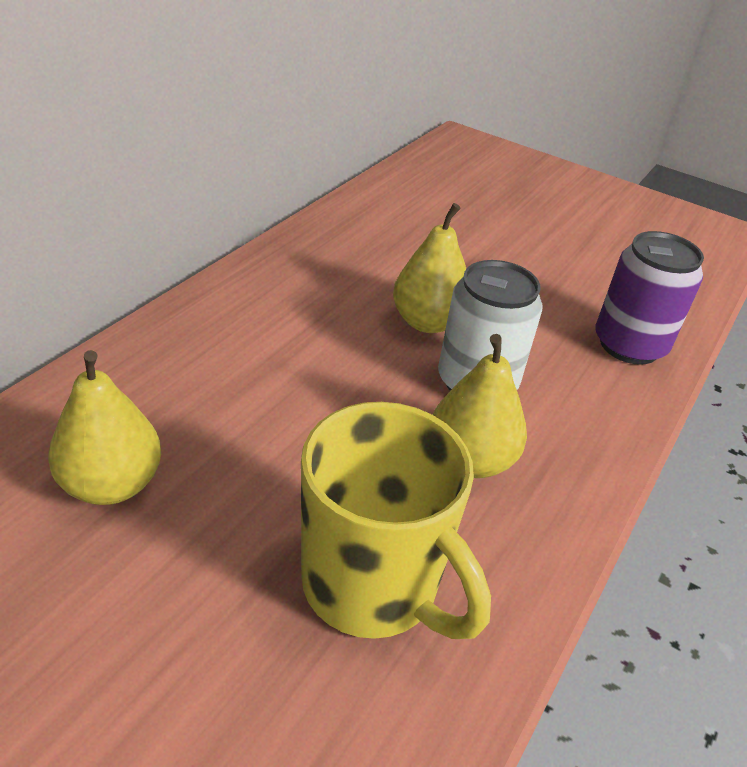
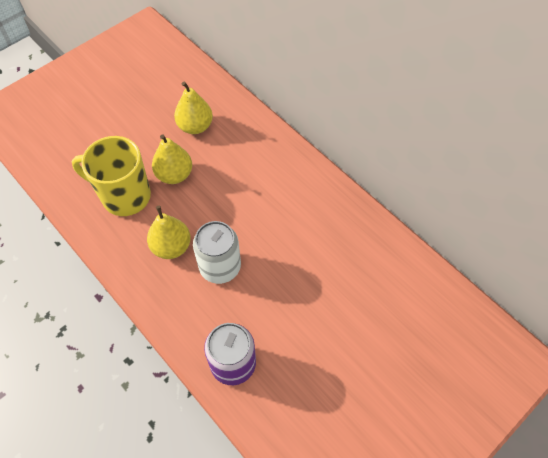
camera: 110 degrees right, 20 degrees up
(373, 586) = (124, 196): yellow mug -> yellow mug turned 45 degrees clockwise
(427, 322) = (272, 258): yellow pear -> yellow pear (174, 175)

